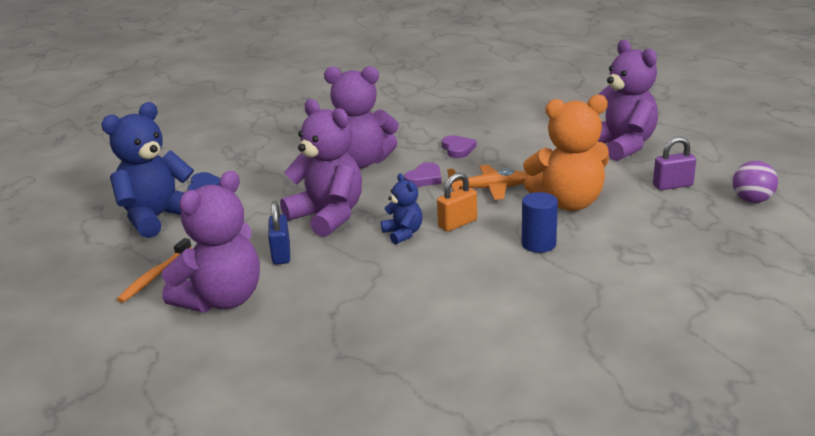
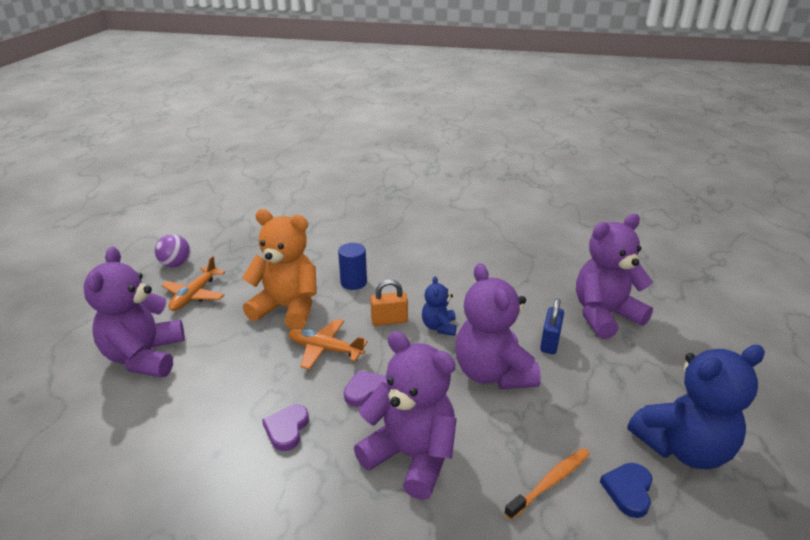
camera: 155 degrees left, 5 degrees up
(155, 276) = (666, 358): orange toothbrush -> orange toothbrush (550, 482)
(672, 185) = (194, 295): purple padlock -> orange plane

